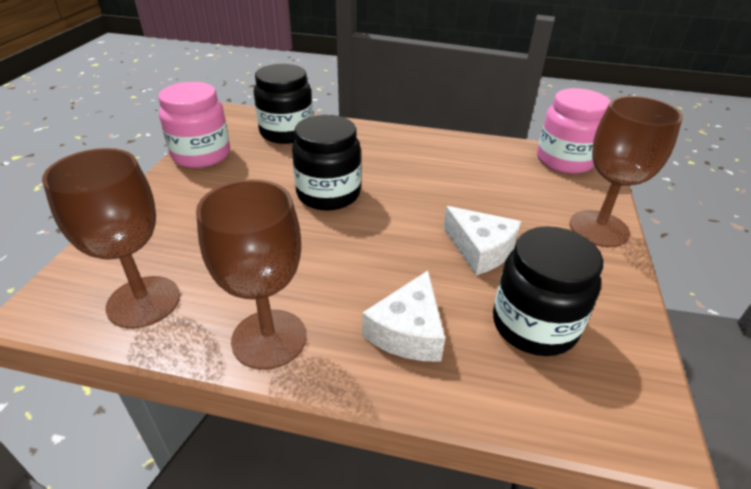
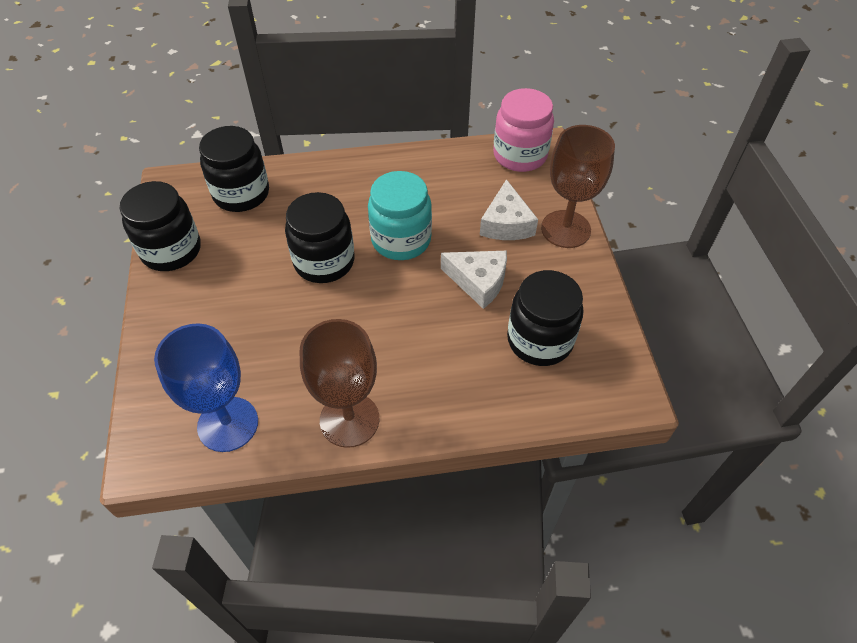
camera: 20 degrees left, 15 degrees up
(143, 302) = (228, 424): brown goblet -> blue goblet
(201, 155) = (171, 250): pink jar -> black jar
(408, 331) = (451, 377): white cheese -> white cheese (506, 223)
(413, 196) = (401, 240): none -> turquoise jar

